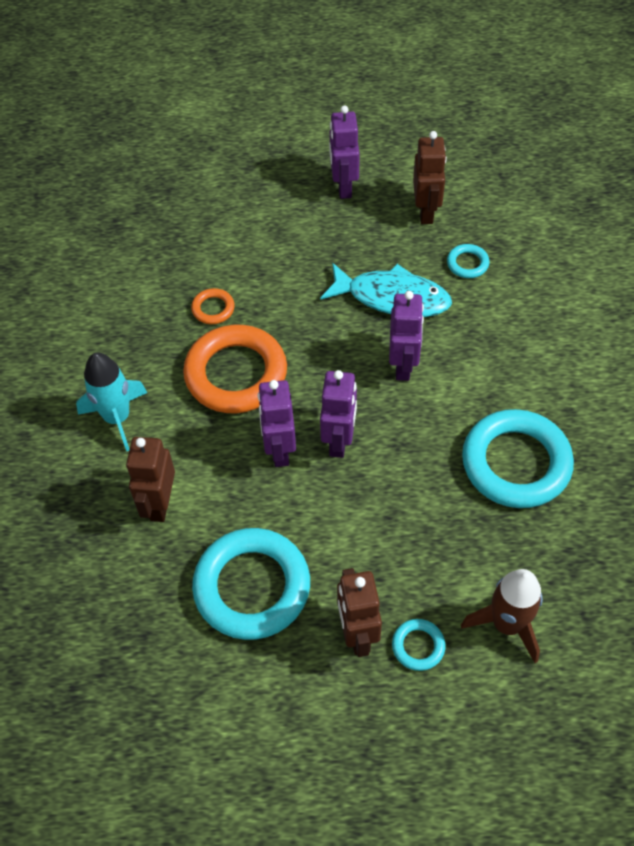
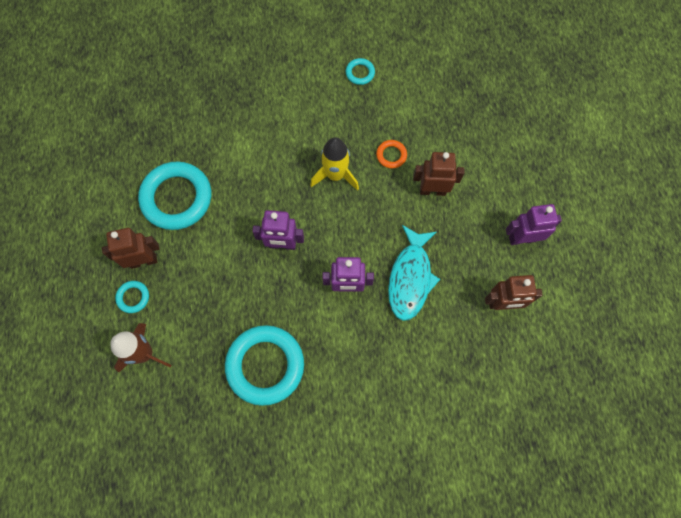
camera: 85 degrees right, 15 degrees up
(117, 418) = (298, 107): turquoise rocket -> none
(160, 504) = (235, 140): brown robot -> brown robot (432, 190)
(236, 374) = (335, 175): orange ring -> yellow rocket
(279, 450) = (275, 207): purple robot -> none
(467, 263) = (449, 336): turquoise ring -> turquoise ring (360, 73)

